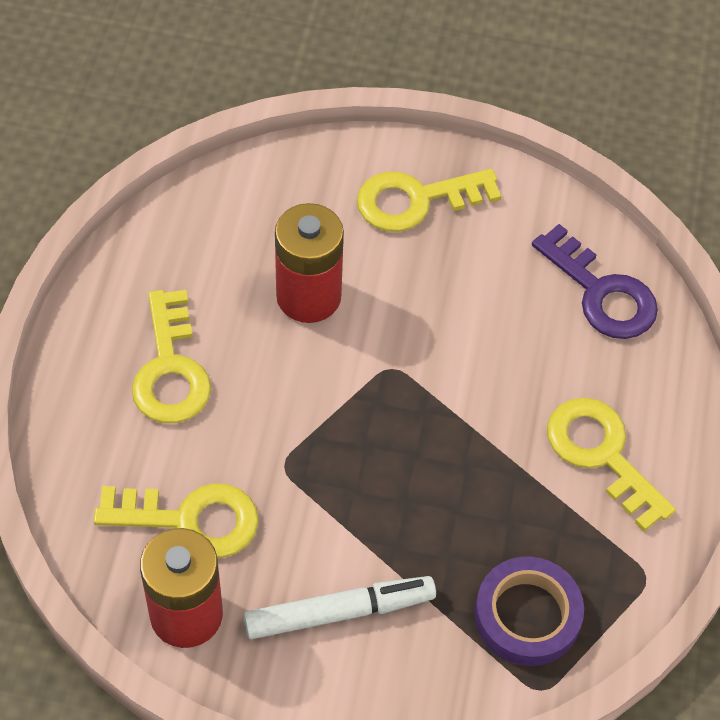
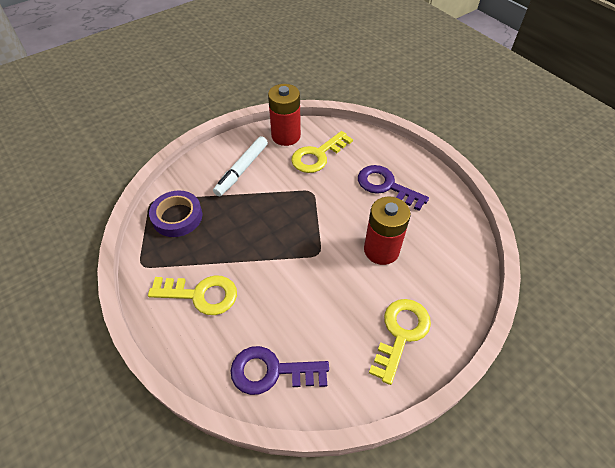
camera: 135 degrees right, 5 degrees down
(170, 369) = (386, 186): yellow key -> purple key

